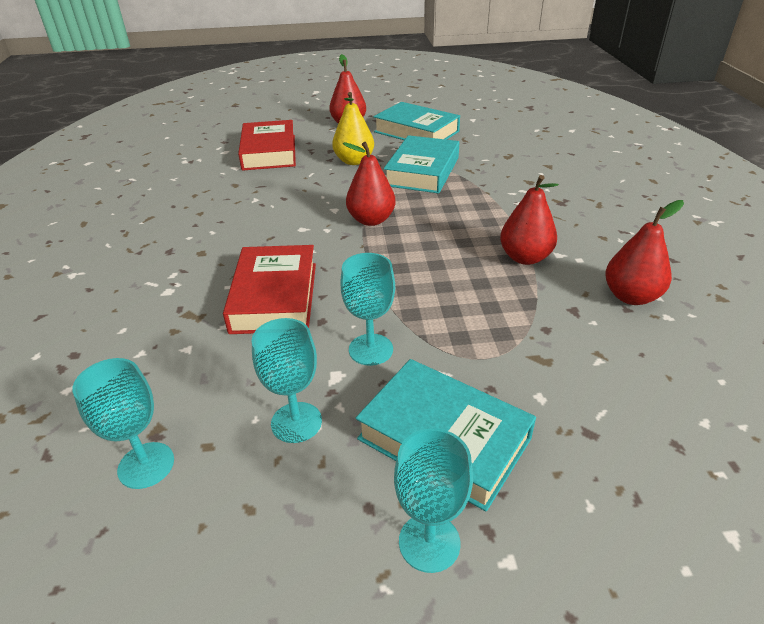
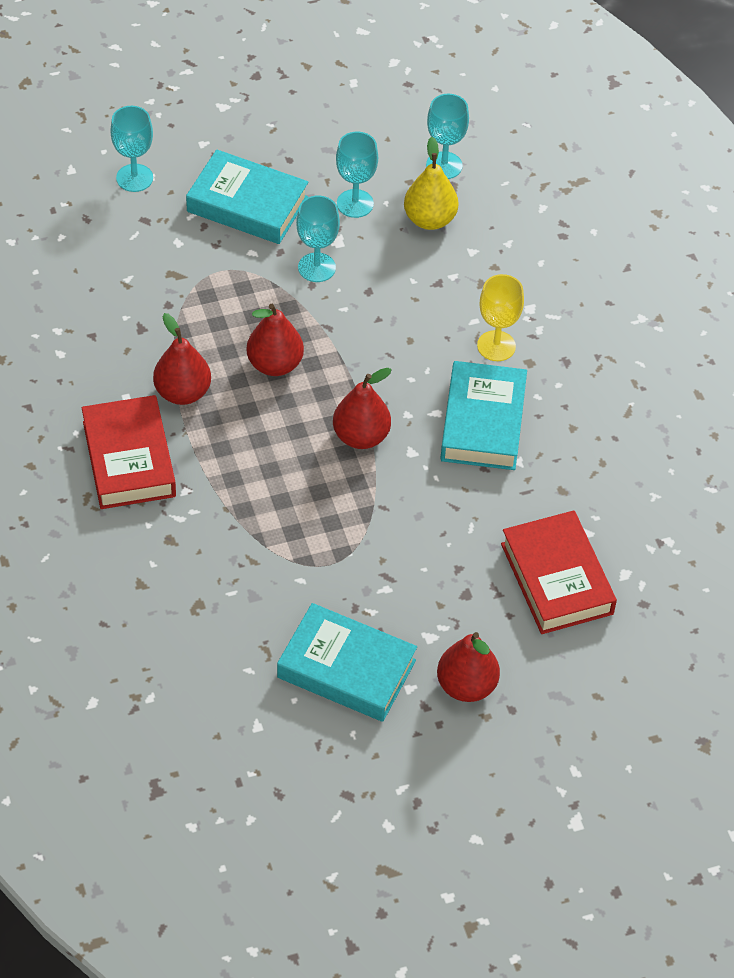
camera: 165 degrees right, 15 degrees up
(221, 266) = (496, 346): none -> yellow goblet
(274, 297) = (423, 312): red book -> red book (129, 459)
(354, 161) = (421, 566): yellow pear -> yellow pear (429, 219)
(422, 171) = (317, 549): turquoise book -> turquoise book (482, 422)
(429, 542) = (249, 146): turquoise goblet -> turquoise goblet (134, 178)
(631, 296) = (85, 350): red pear -> red pear (275, 364)

